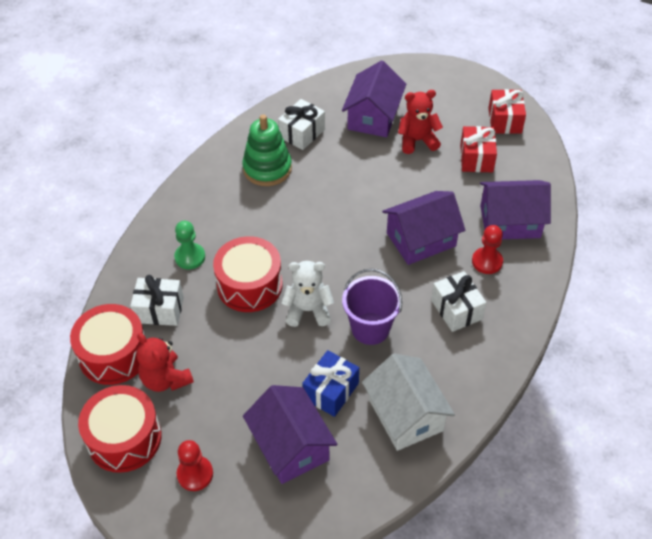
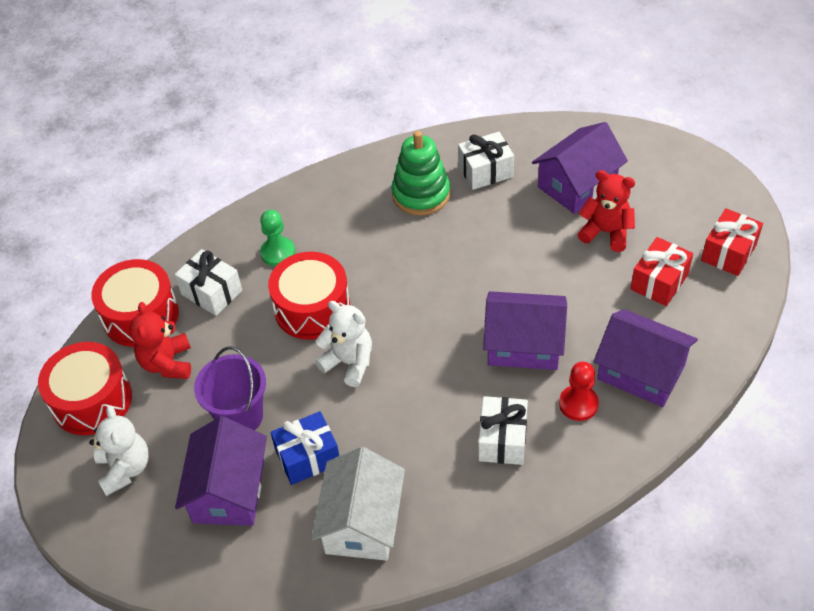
camera: 35 degrees right, 0 degrees up
(195, 474) = (125, 469): red pawn -> white teddy bear
(370, 328) = (396, 413): purple bucket -> purple bucket (240, 416)

